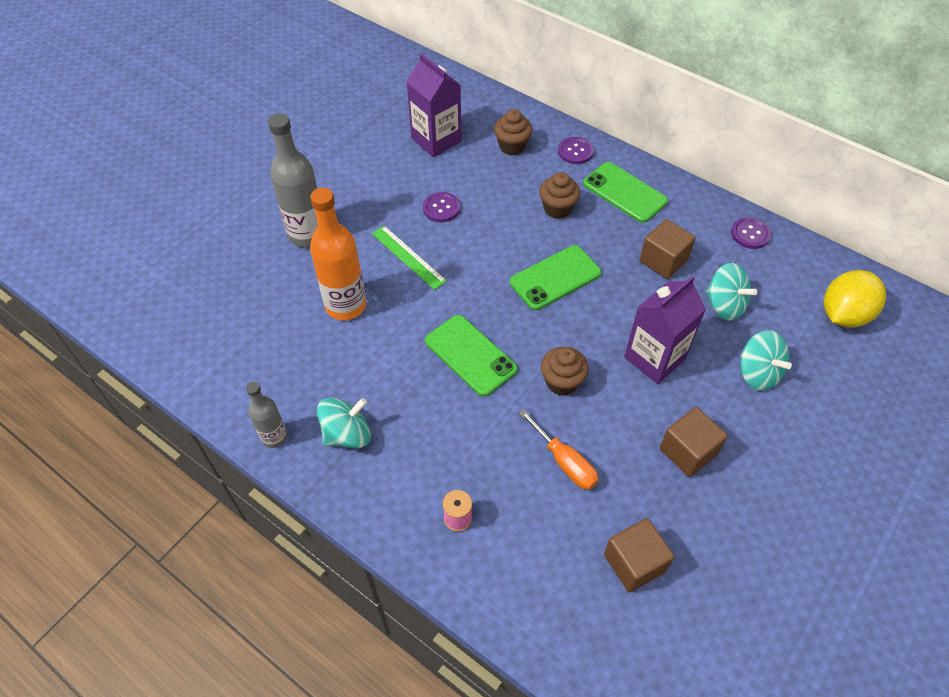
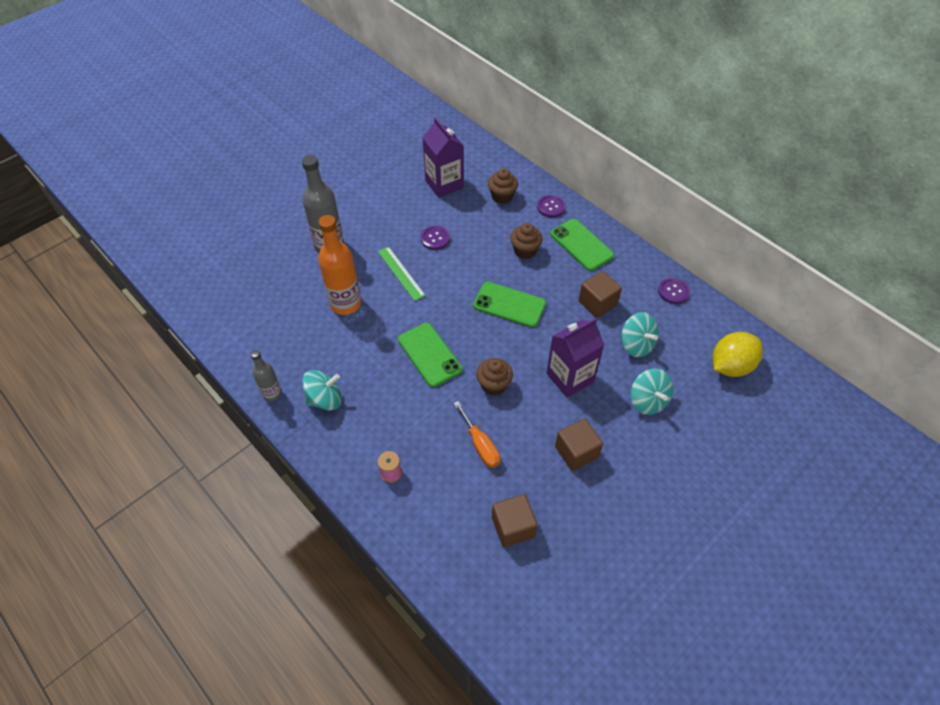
camera: 10 degrees right, 0 degrees up
(555, 278) = (509, 305): green phone -> green phone turned 45 degrees clockwise

